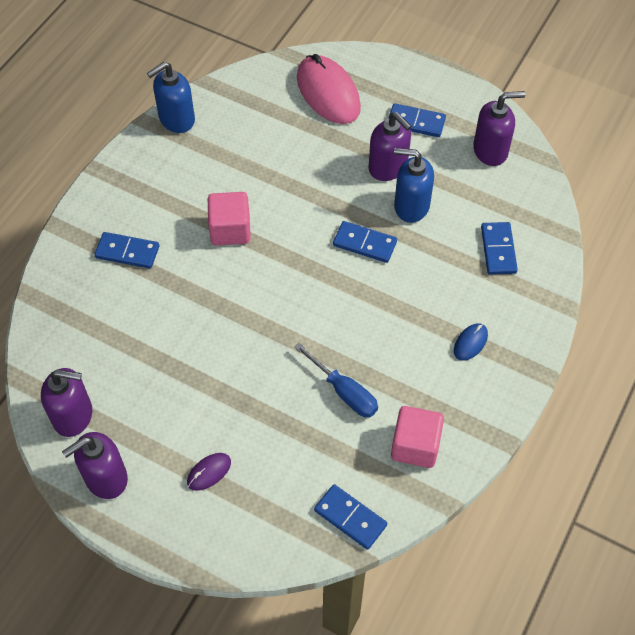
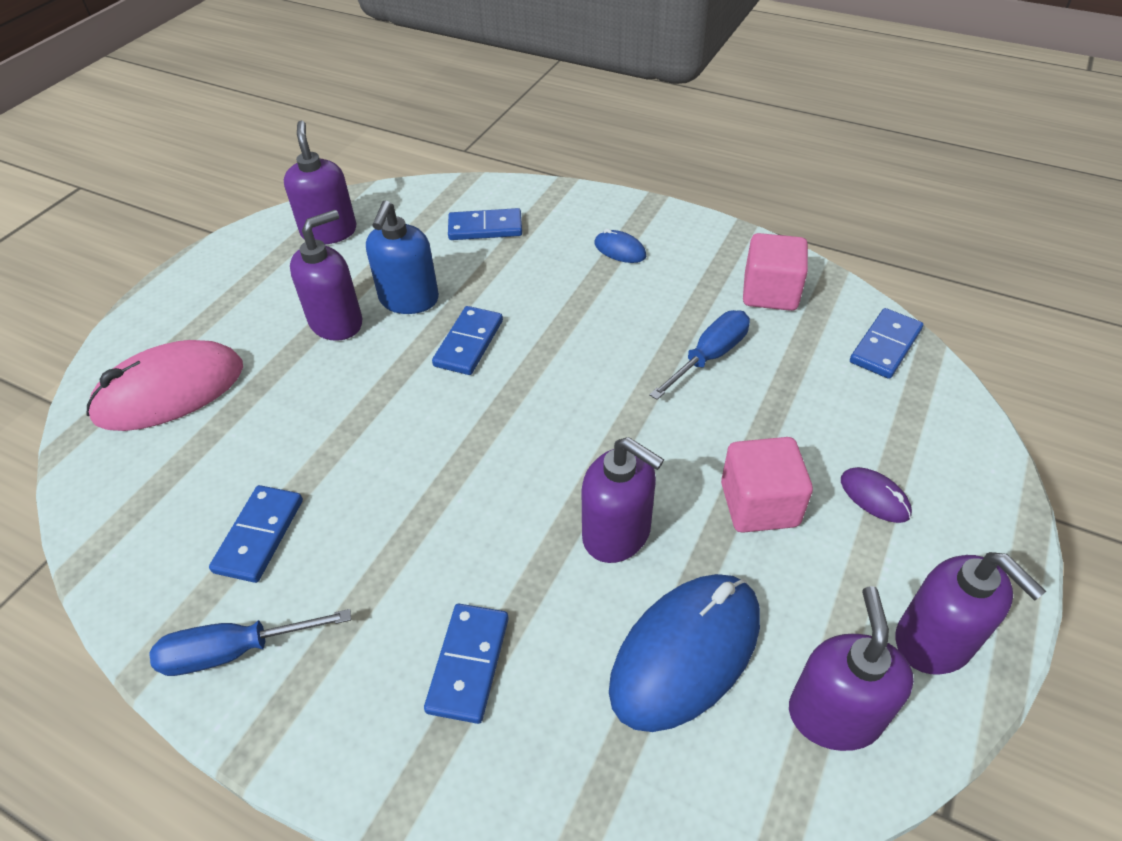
camera: 90 degrees left, 10 degrees down
(118, 350) = (686, 653): none -> blue mouse
(149, 154) = (233, 651): none -> blue screwdriver
(176, 119) = (154, 611): blue soap dispenser -> none
(198, 323) = (617, 534): none -> purple soap dispenser
(230, 230) = (431, 503): pink cube -> pink cube (759, 504)
(416, 122) = (261, 297): blue domino -> blue domino (259, 535)

